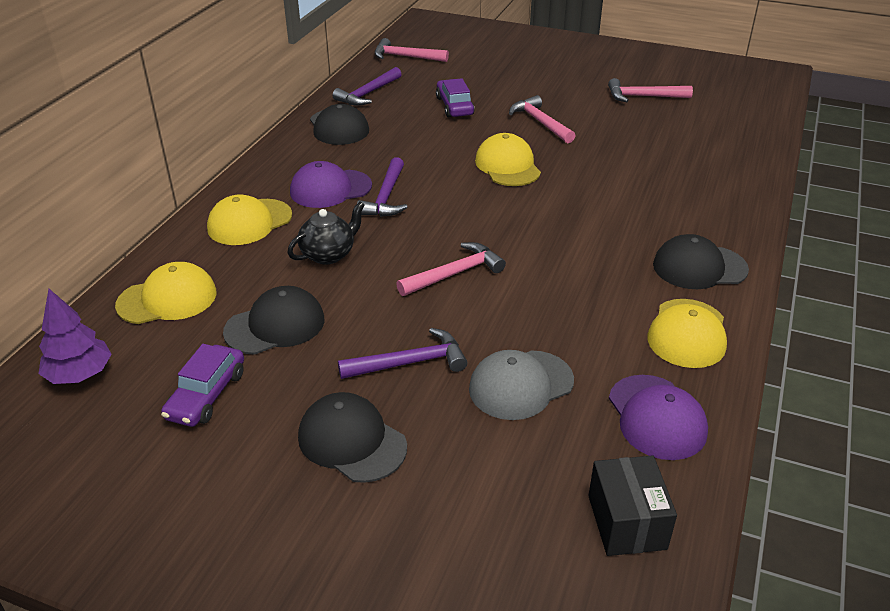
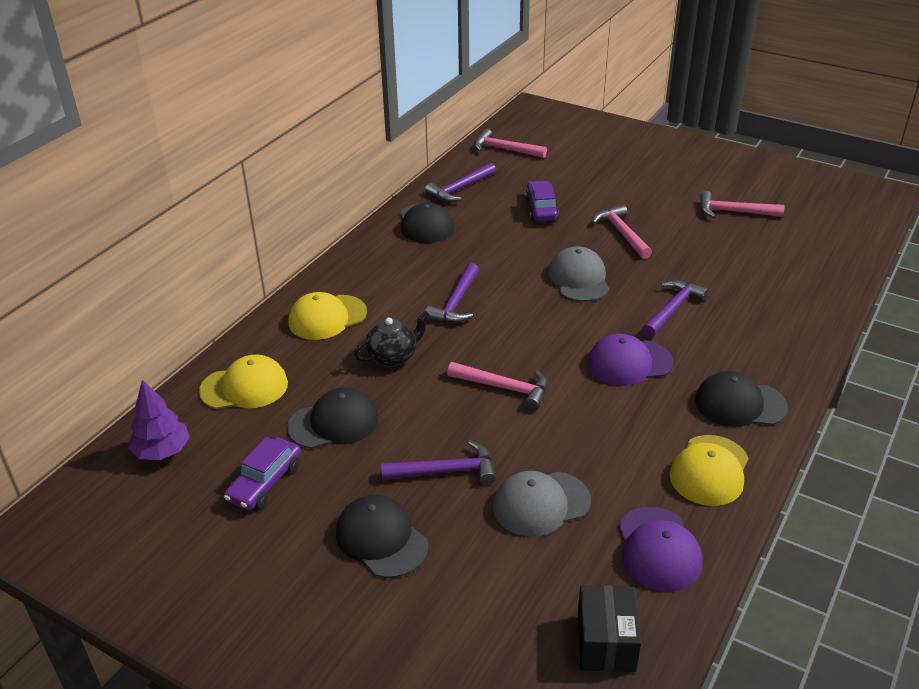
camera: 10 degrees right, 0 degrees up
(330, 189) = (406, 289): purple cap -> purple cap (629, 363)
(454, 274) = (504, 388): pink hammer -> pink hammer turned 45 degrees clockwise
(507, 166) = (579, 279): yellow cap -> grey cap
(608, 186) = (672, 309): none -> purple hammer

